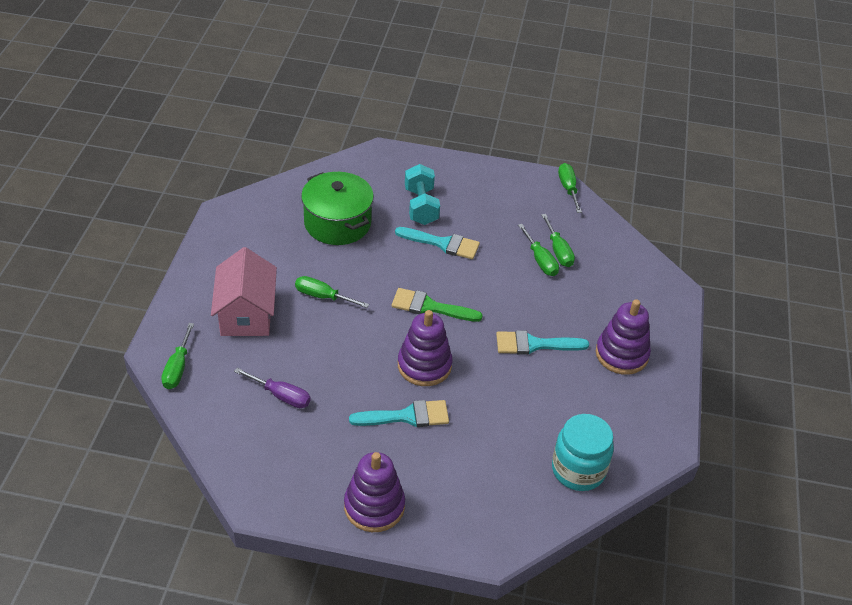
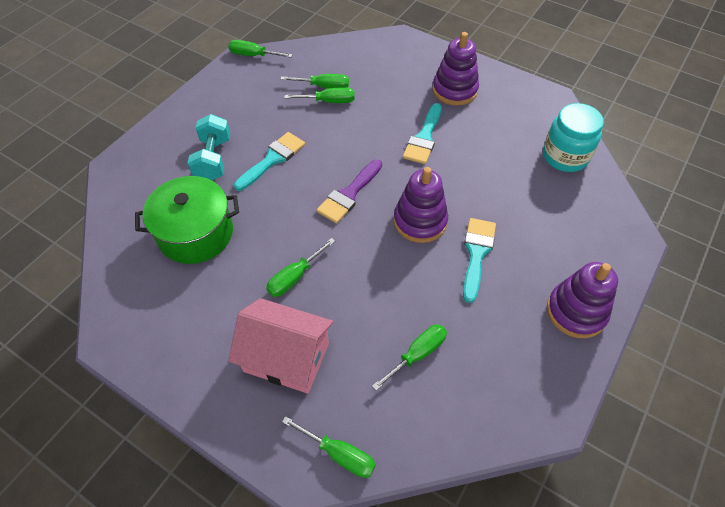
camera: 65 degrees left, 10 degrees up
(281, 396) = (417, 354): purple screwdriver -> green screwdriver
(421, 206) = (213, 159): turquoise dumbbell -> turquoise dumbbell turned 75 degrees clockwise
(430, 307) = (349, 194): green brush -> purple brush

